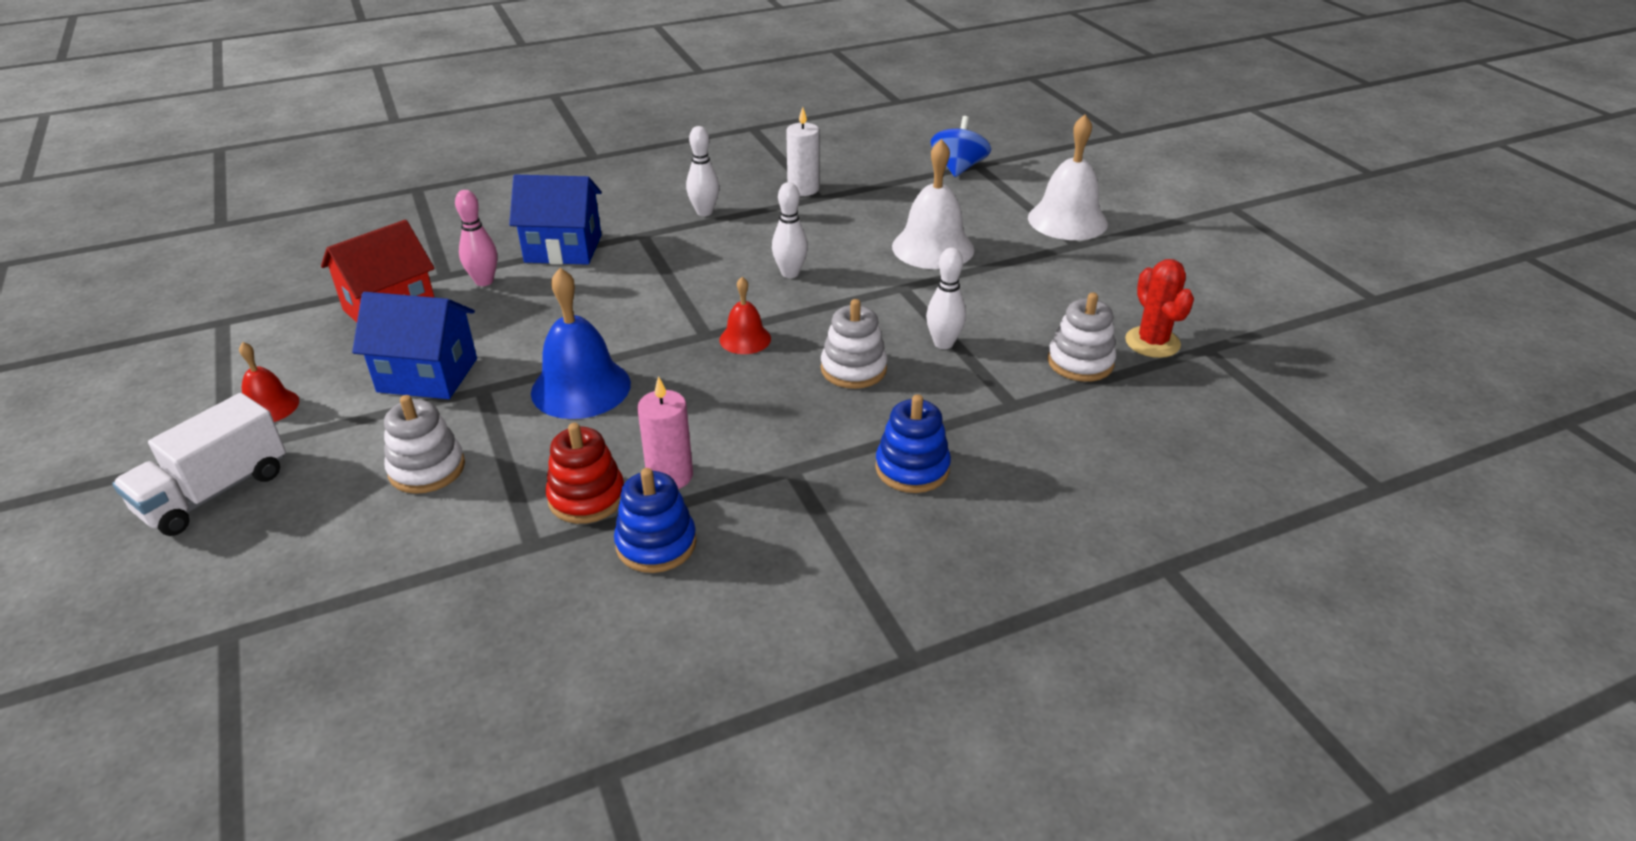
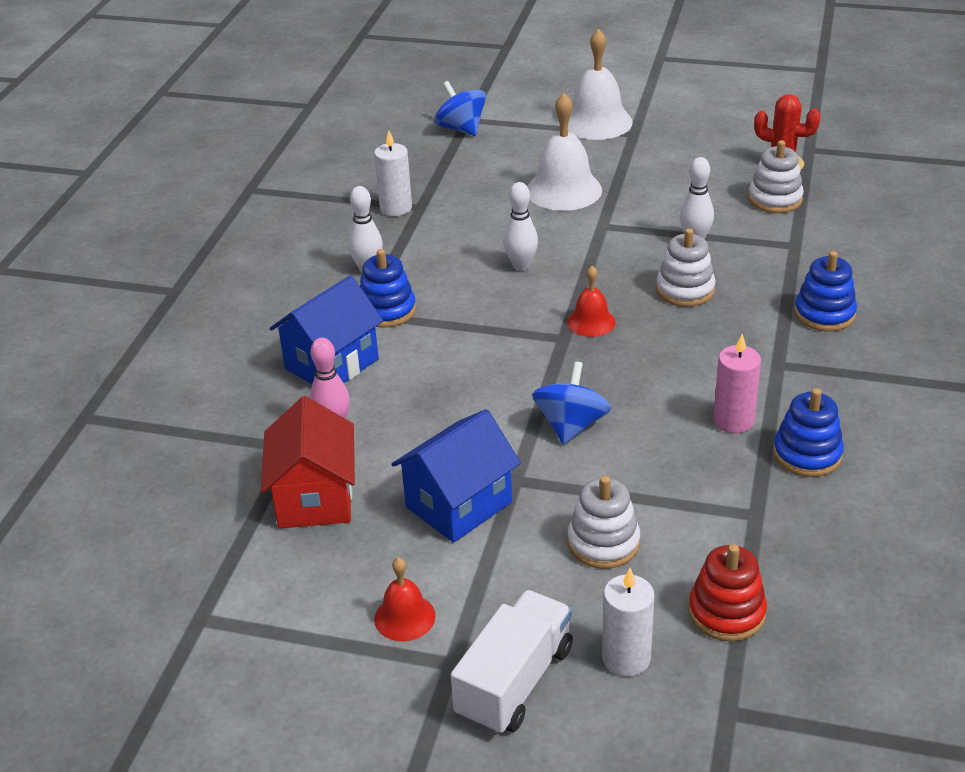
camera: 50 degrees left, 0 degrees up
(215, 492) = (514, 682): white truck -> white truck turned 135 degrees counterclockwise
(274, 542) = (626, 658): none -> white candle
(581, 388) = (571, 425): blue bell -> blue spinning top
(587, 497) = (722, 469): red stacking toy -> red stacking toy (726, 612)
(657, 242) = (387, 310): none -> blue stacking toy

